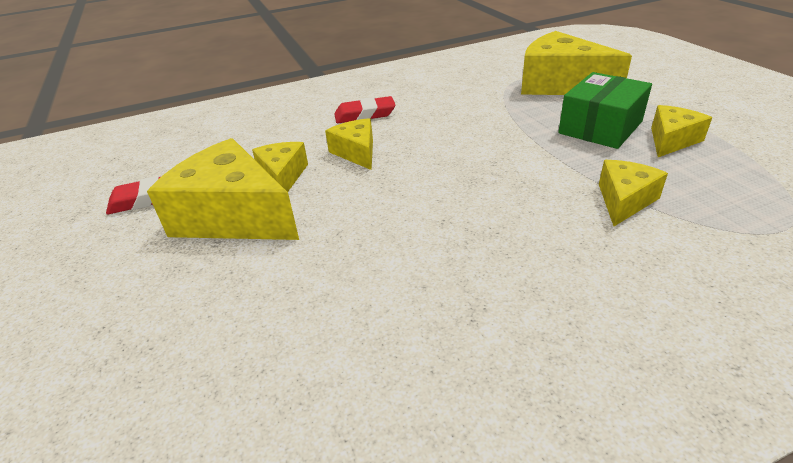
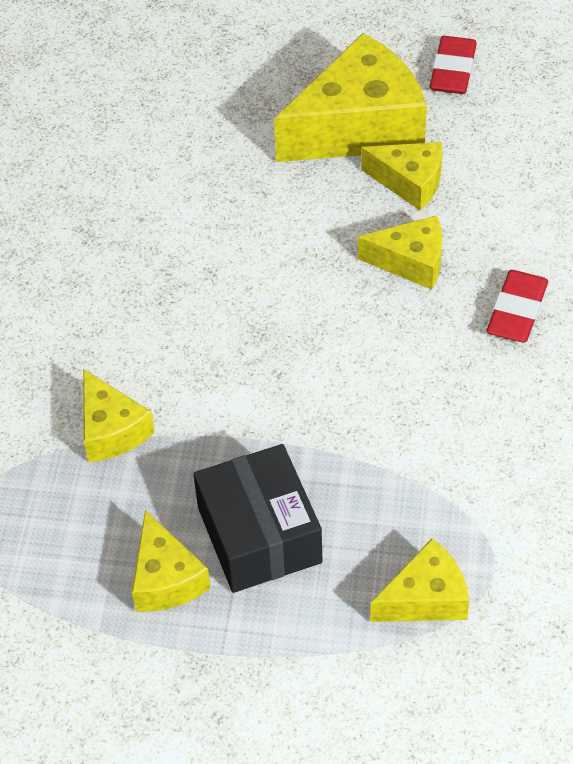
camera: 120 degrees right, 15 degrees up
(560, 84) = (425, 598): yellow cheese -> yellow cheese, size x0.53
(600, 127) = (259, 535): green box -> black box

